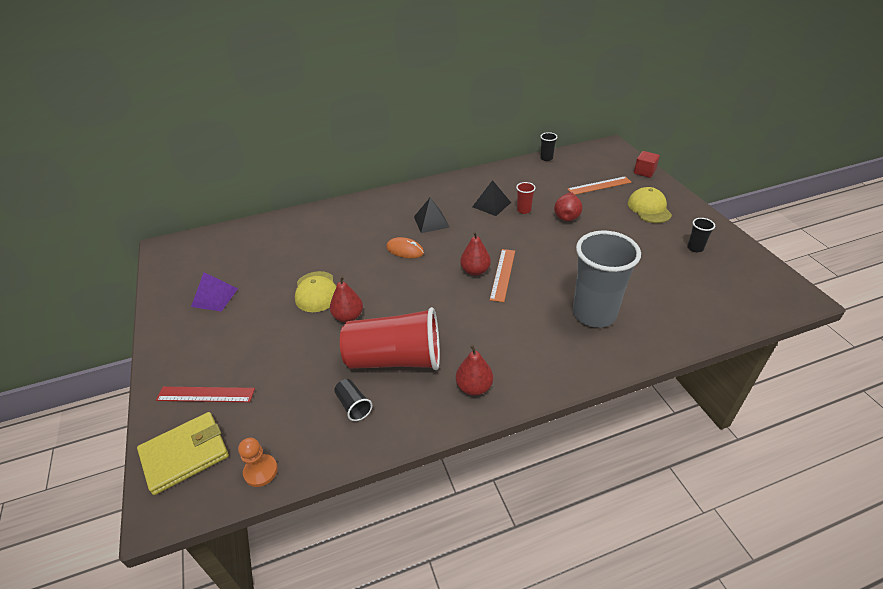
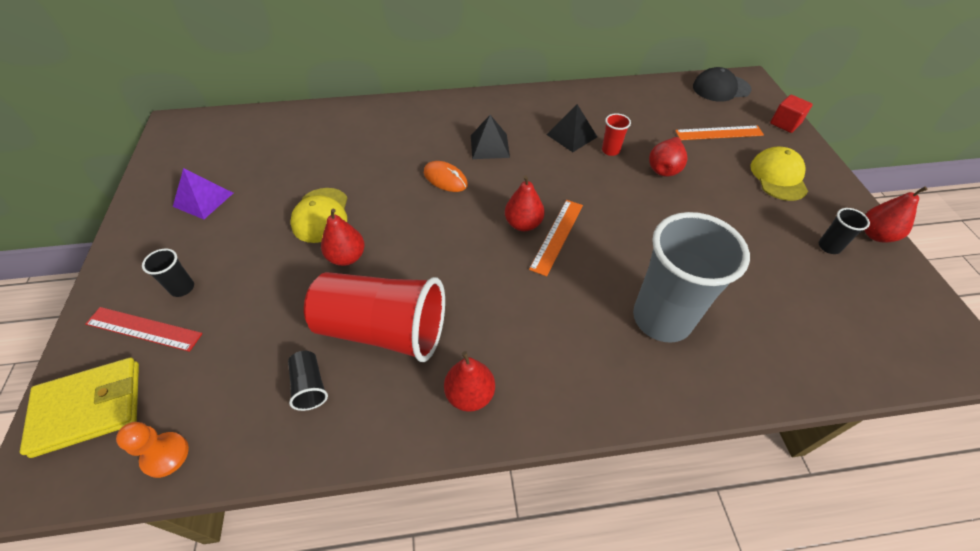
camera: 10 degrees right, 10 degrees up
(546, 158) = (660, 84): black cup -> black cup (182, 288)
(592, 154) = (721, 88): none -> black cap
(724, 235) = (876, 235): none -> red pear

